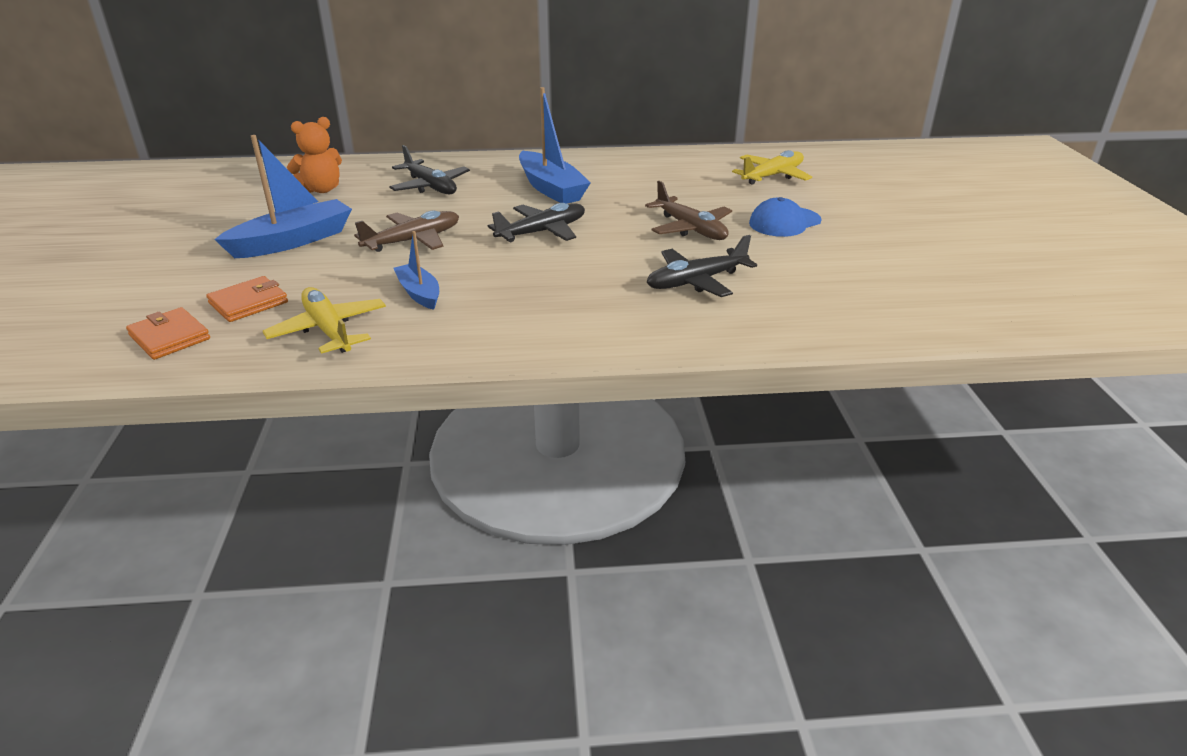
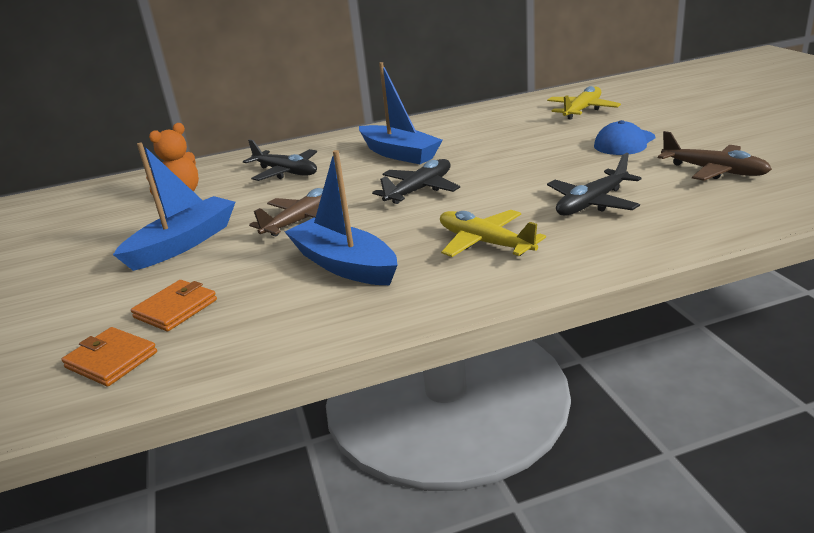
camera: 10 degrees left, 5 degrees down
(329, 330) = (278, 317): yellow plane -> yellow plane (485, 243)
(419, 293) = (344, 265): blue boat -> blue boat, size x1.75
(690, 228) = (549, 162): brown plane -> brown plane (713, 171)

